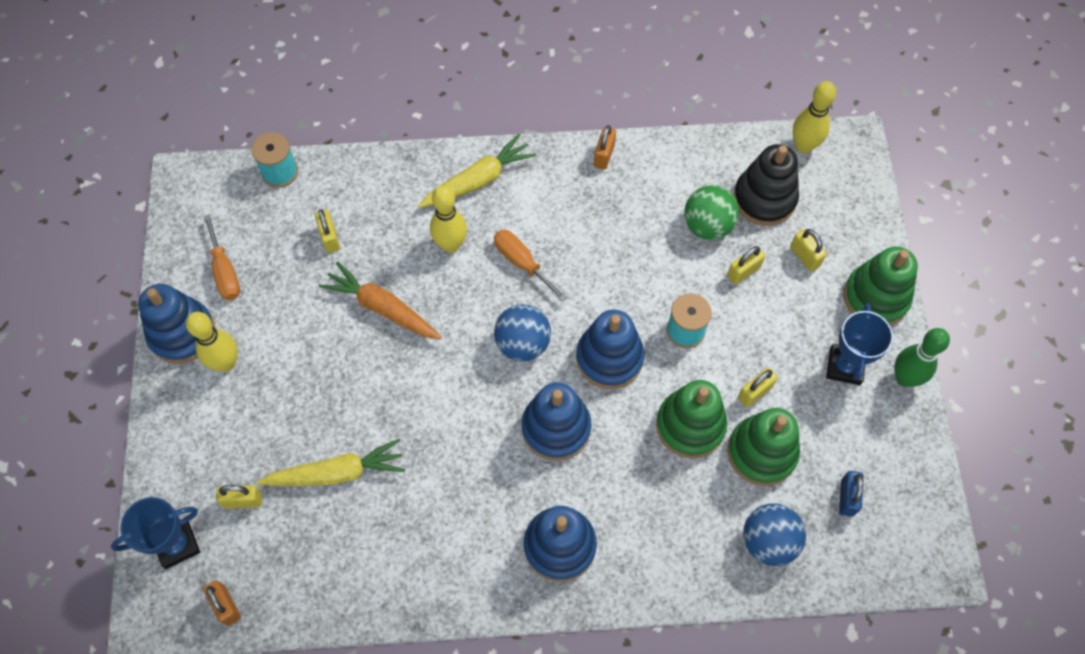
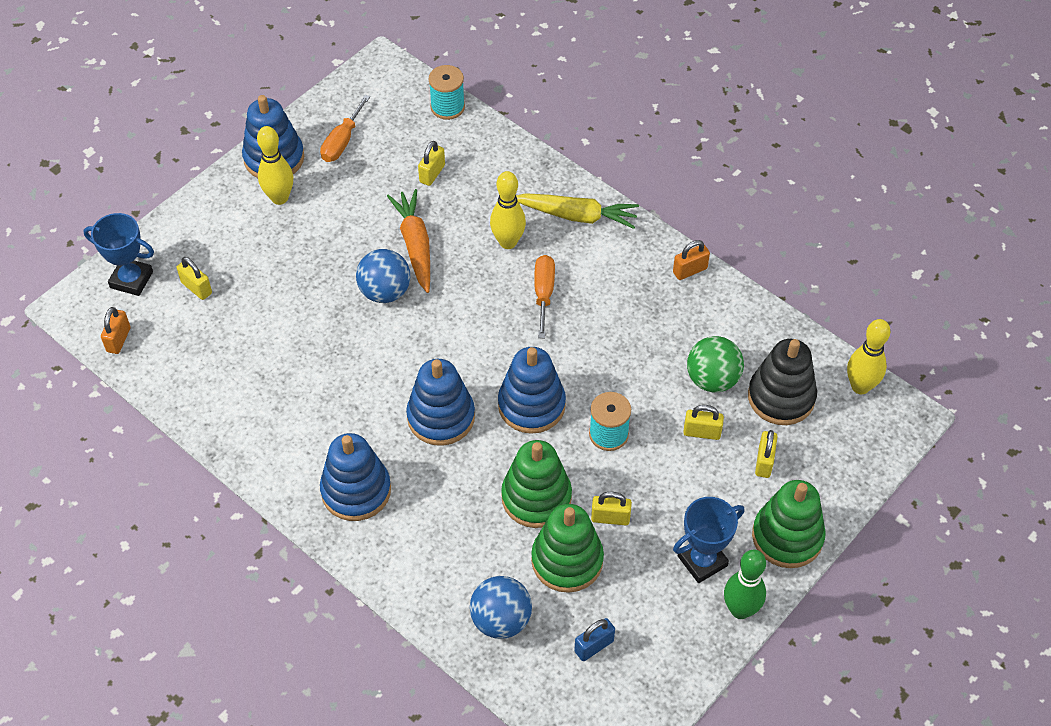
camera: 45 degrees right, 10 degrees down
(337, 473) = (270, 321): yellow carrot -> none
(523, 343) = (482, 345): blue ball -> blue ball (385, 292)

